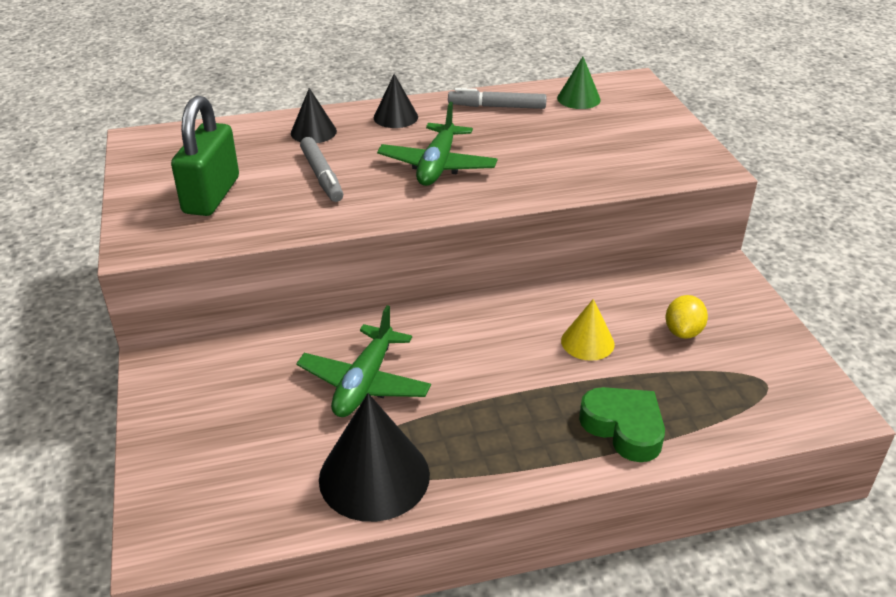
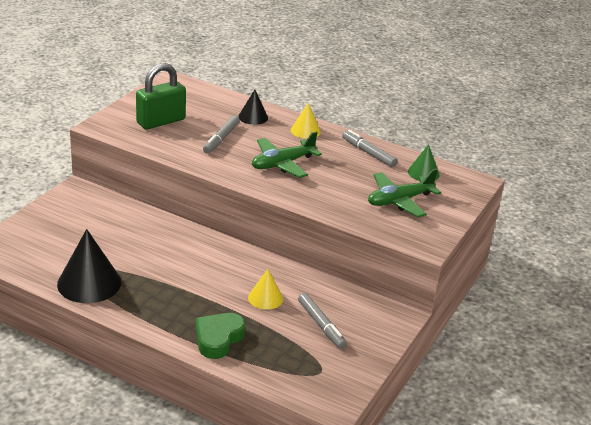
camera: 40 degrees right, 5 degrees down
(364, 383) = (141, 248): green plane -> green plane (399, 201)
(395, 117) = (305, 131): black cone -> yellow cone
(624, 428) = (218, 339): green heart -> green heart turned 150 degrees counterclockwise
(683, 332) = (321, 325): yellow lemon -> grey marker

